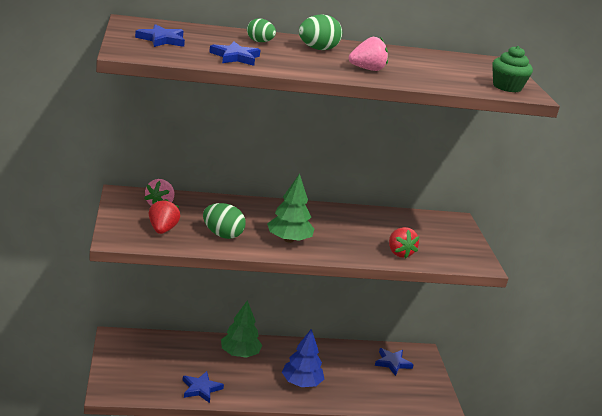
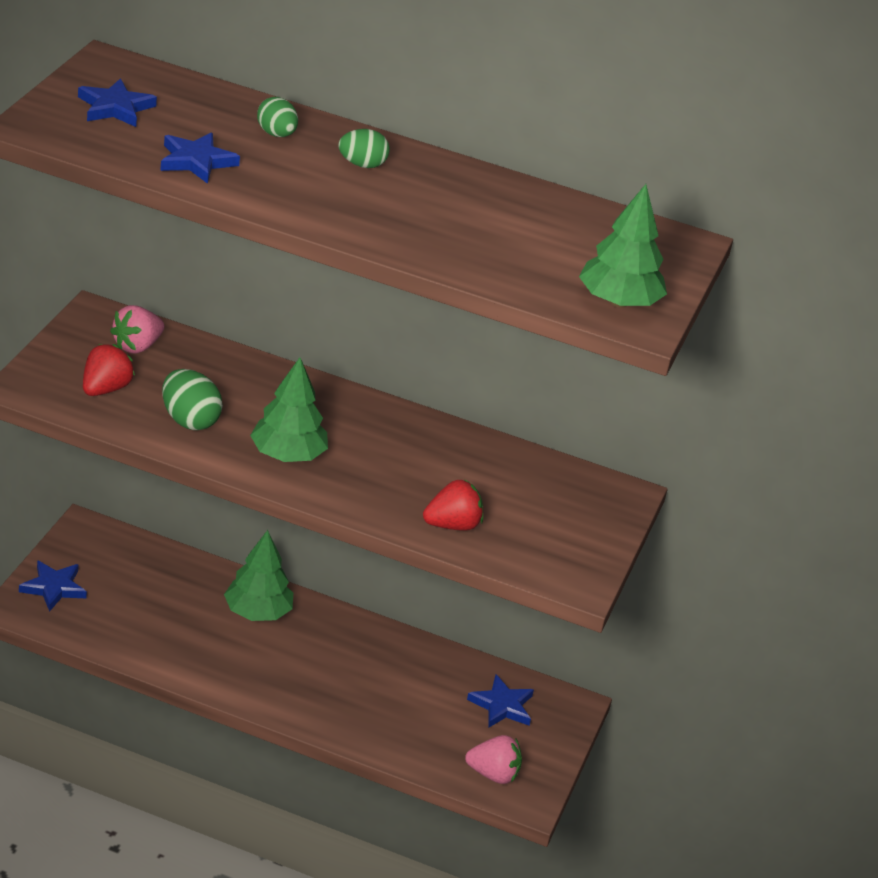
camera: 25 degrees right, 10 degrees up
(201, 389) = (156, 647): blue star -> blue star (54, 588)
(301, 383) = (319, 688): blue tree -> none
(318, 49) = (362, 165): green egg -> green egg, size x0.66
(367, 69) = (398, 221): pink strawberry -> pink strawberry (493, 774)
(399, 253) = (452, 525): red strawberry -> red strawberry turned 120 degrees counterclockwise
(507, 87) = (618, 302): green cupcake -> green tree

